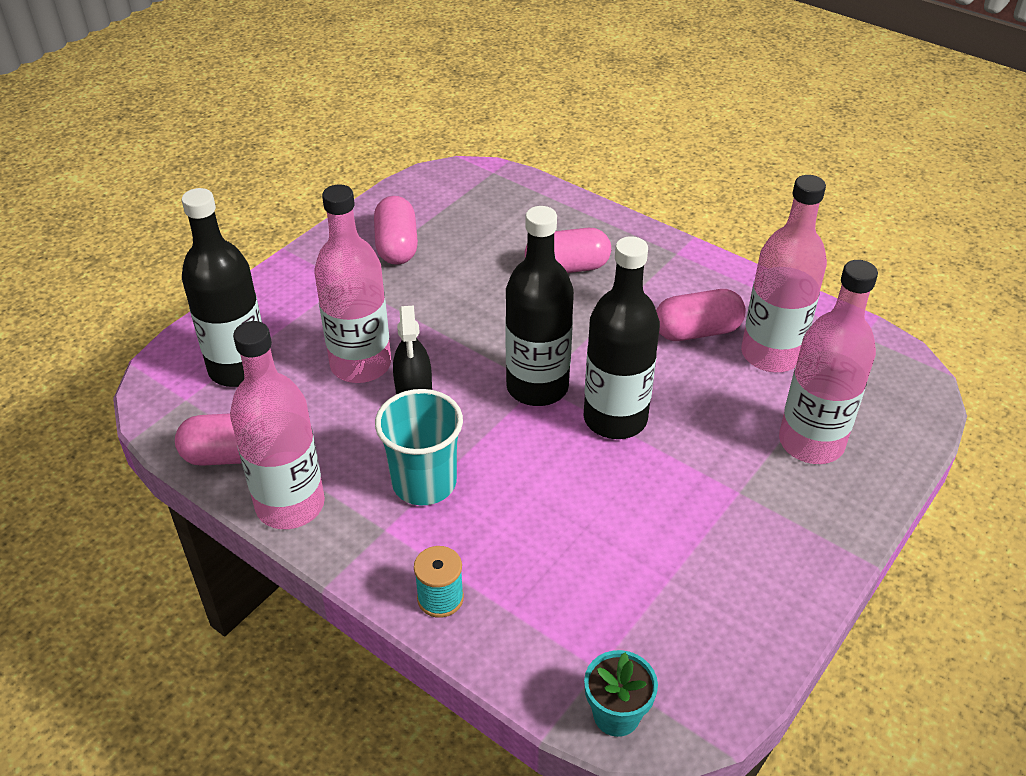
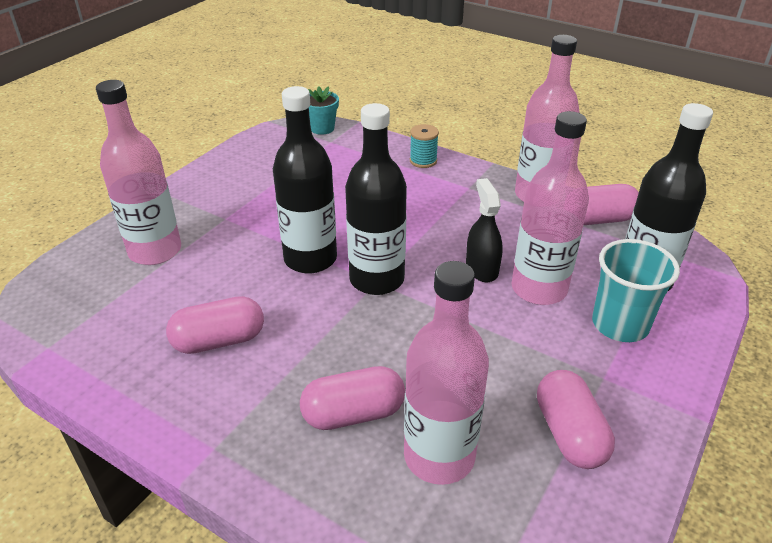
camera: 175 degrees right, 5 degrees down
(424, 483) = (451, 211): turquoise cup -> turquoise cup (620, 324)
(771, 354) = (153, 321): pink bottle -> pink bottle (439, 456)

